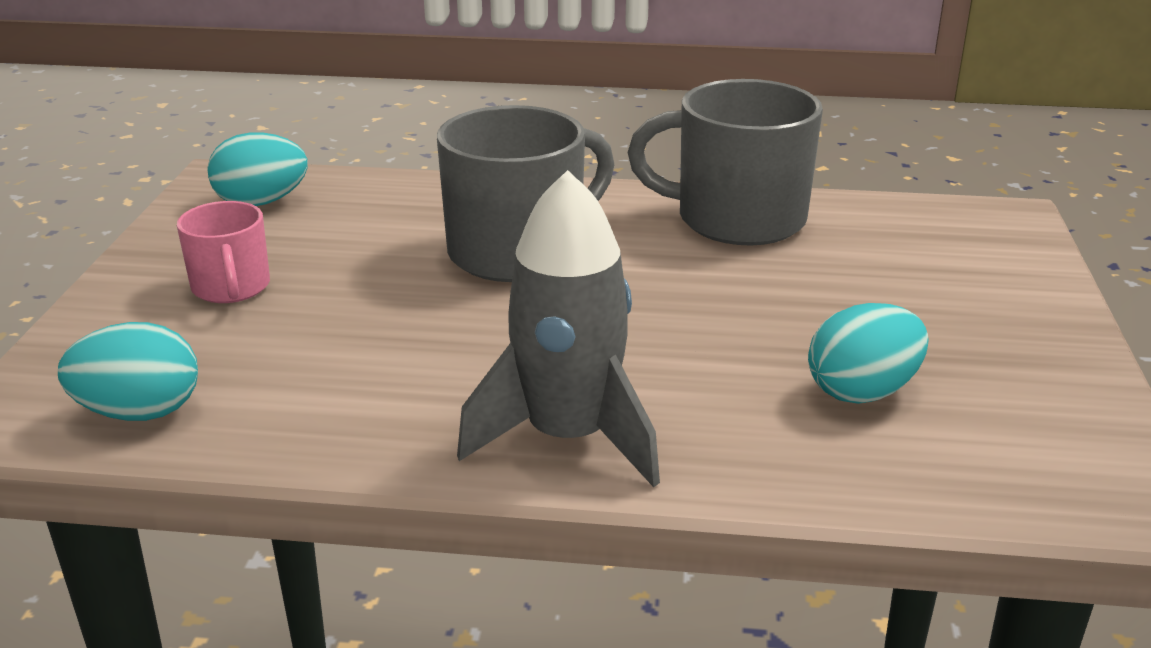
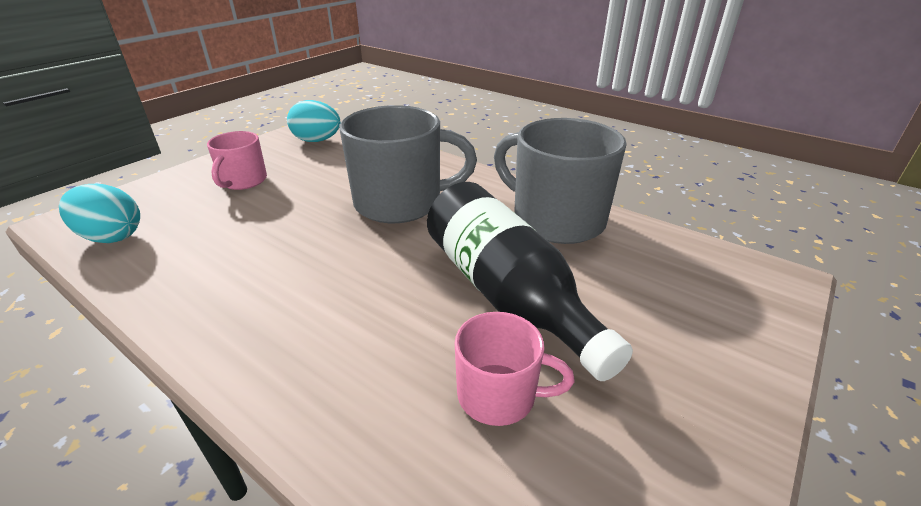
camera: 30 degrees right, 5 degrees up
(567, 437) = (266, 343): grey rocket -> none
(771, 309) = (507, 294): none -> black bottle
(862, 392) = (499, 395): turquoise egg -> pink mug

